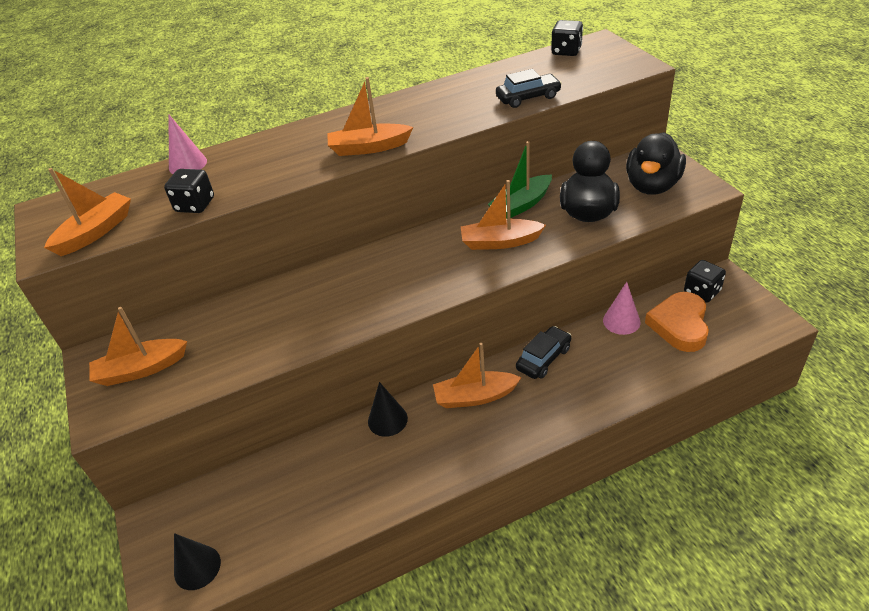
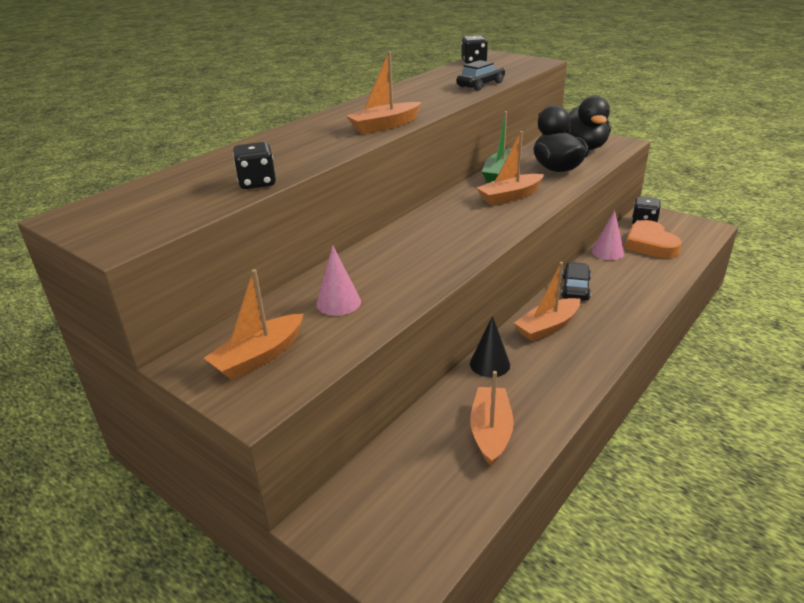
camera: 30 degrees left, 10 degrees down
(95, 232) = (163, 219): orange boat -> orange boat (491, 432)
(188, 164) = (209, 162): pink cone -> pink cone (338, 302)
(197, 567) = (417, 540): black cone -> none

